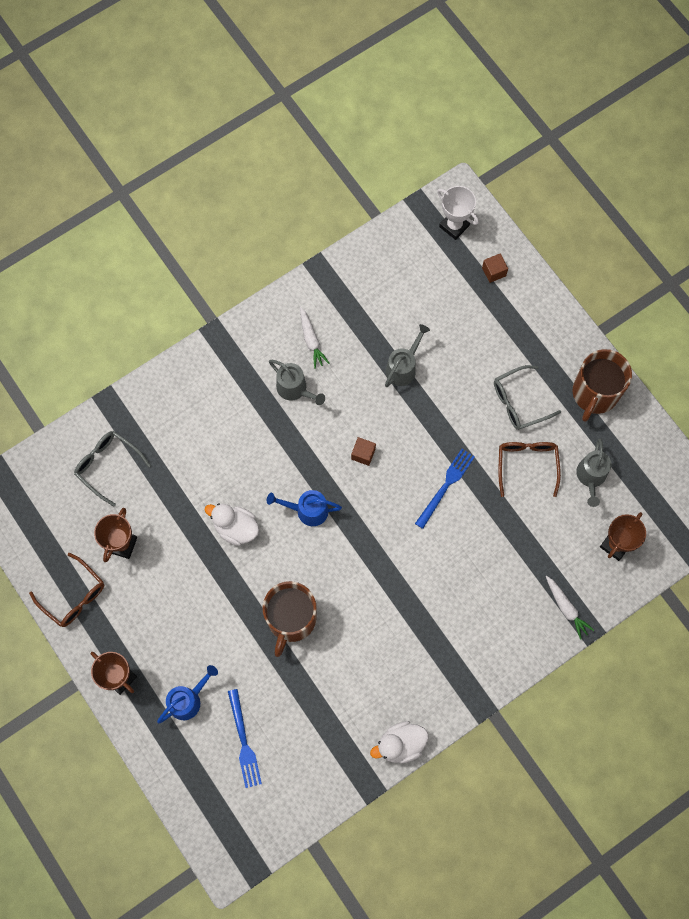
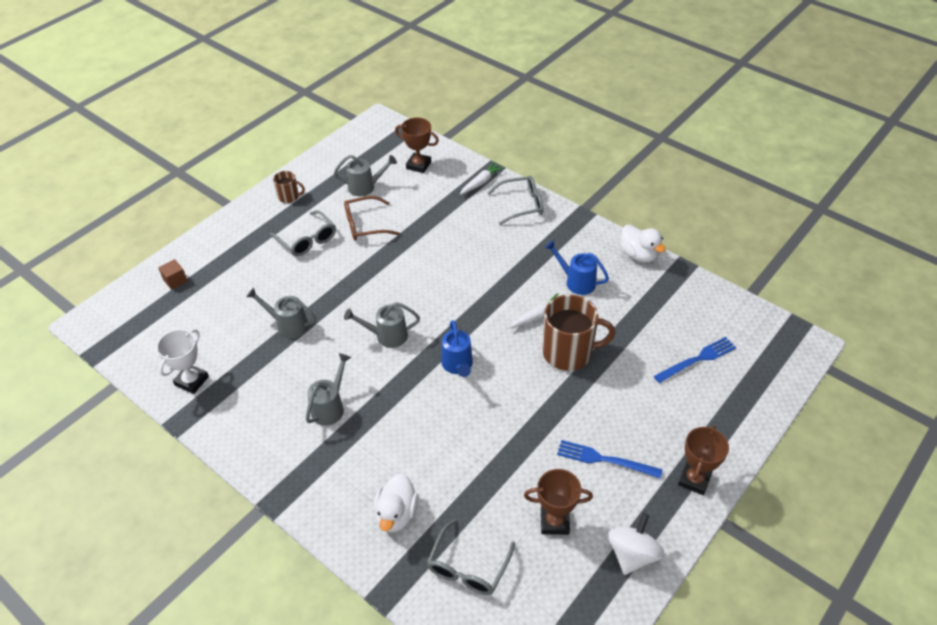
camera: 105 degrees left, 25 degrees down
(73, 596) = (632, 554): brown glasses -> white spinning top
(188, 699) = (683, 413): blue watering can -> blue watering can (576, 281)
(236, 528) = (496, 420): white duck -> white duck (396, 514)
(311, 340) = (270, 406): white carrot -> white carrot (538, 316)
(363, 454) = (386, 336): brown cube -> grey watering can
(445, 486) = (401, 272): blue fork -> blue fork (605, 459)
(454, 226) = (125, 319): white trophy -> white trophy (192, 381)
(515, 642) = (521, 205): none -> grey glasses
(594, 393) = (289, 197): brown mug -> brown mug, size x0.50

